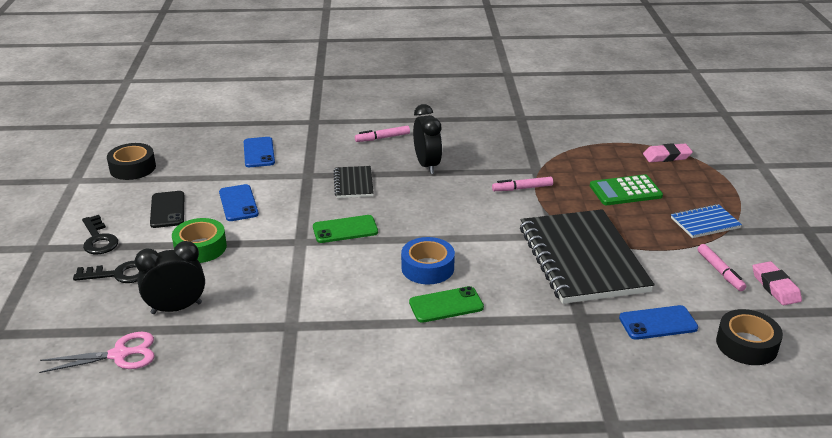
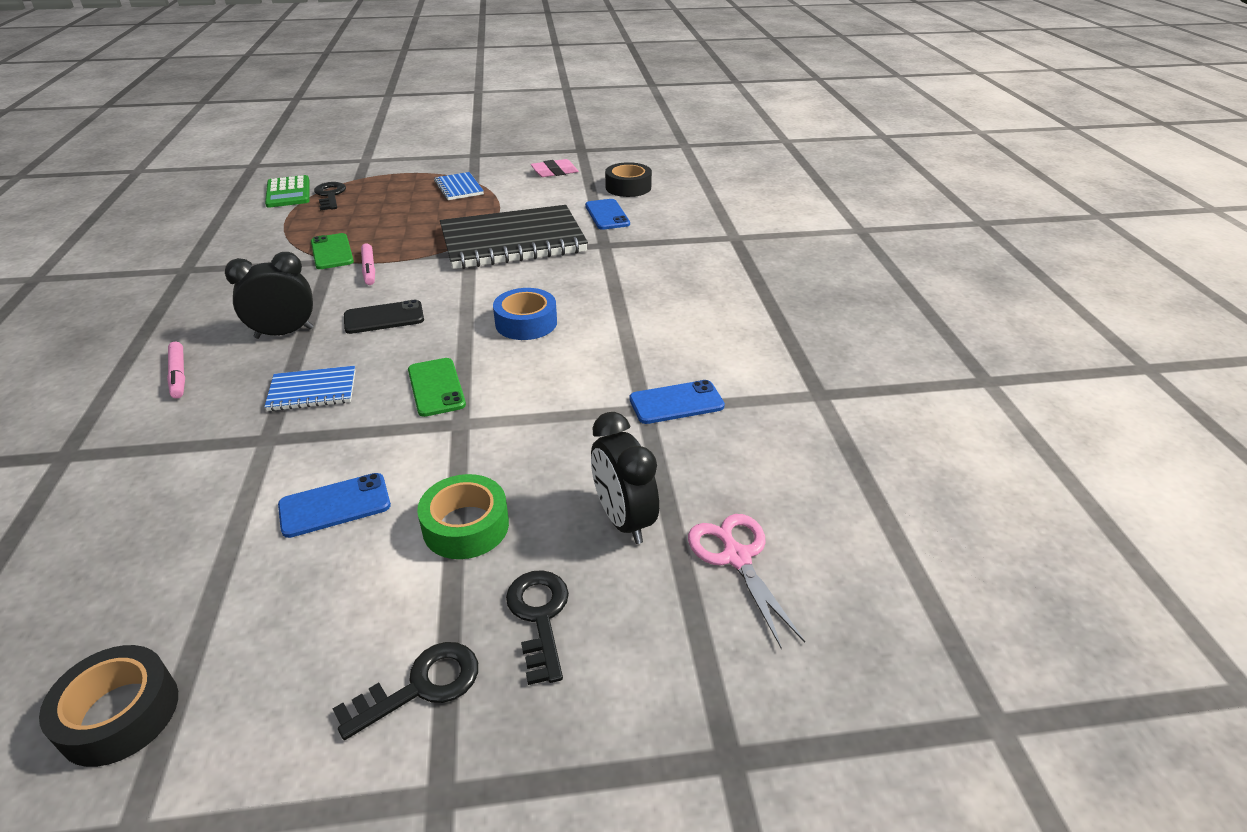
camera: 95 degrees left, 5 degrees up
(167, 210) = (332, 600): black phone -> black phone (384, 318)
(259, 152) = (154, 509): blue phone -> blue phone (676, 403)
(353, 184) = (312, 391): black notebook -> blue notebook
(446, 305) = (593, 309): green phone -> green phone (332, 252)
(625, 191) = (393, 217): green calculator -> green calculator (288, 192)
(667, 156) = (330, 195): pink eraser -> black key
(720, 271) = (534, 188): pink marker -> none

